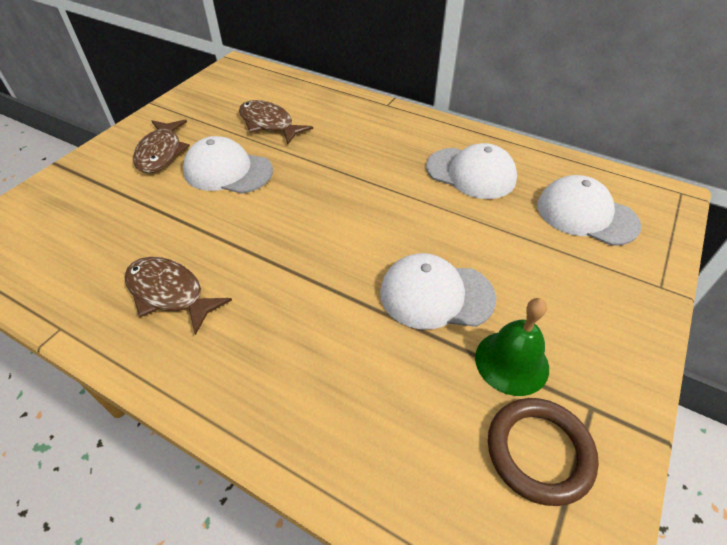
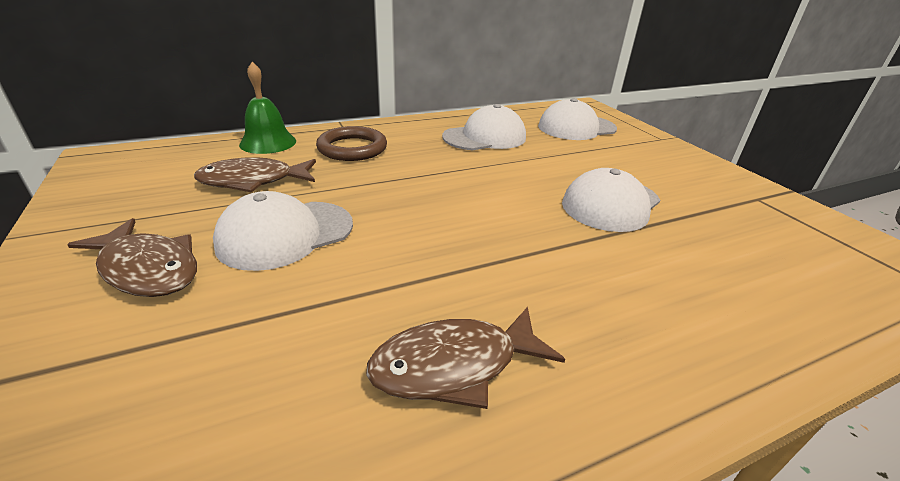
camera: 55 degrees left, 15 degrees down
(511, 362) = (703, 206): green bell -> green bell (268, 142)
(539, 452) = (795, 231): brown ring -> brown ring (352, 148)

